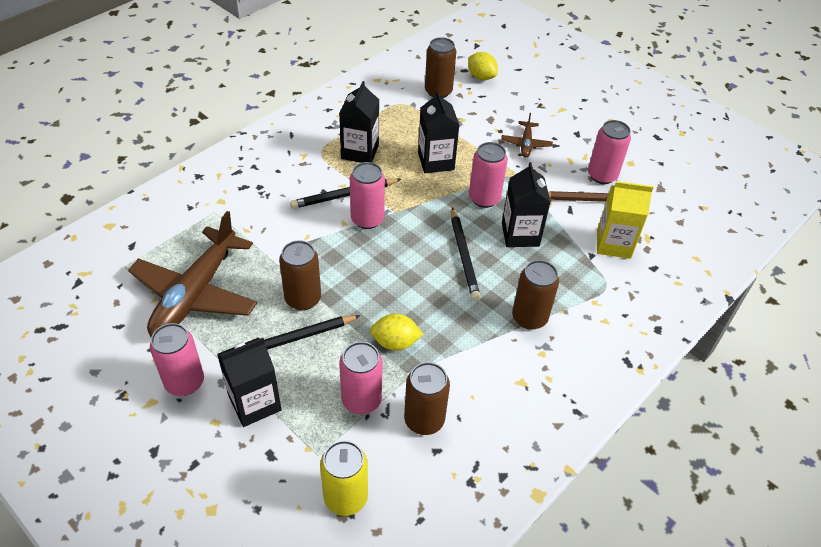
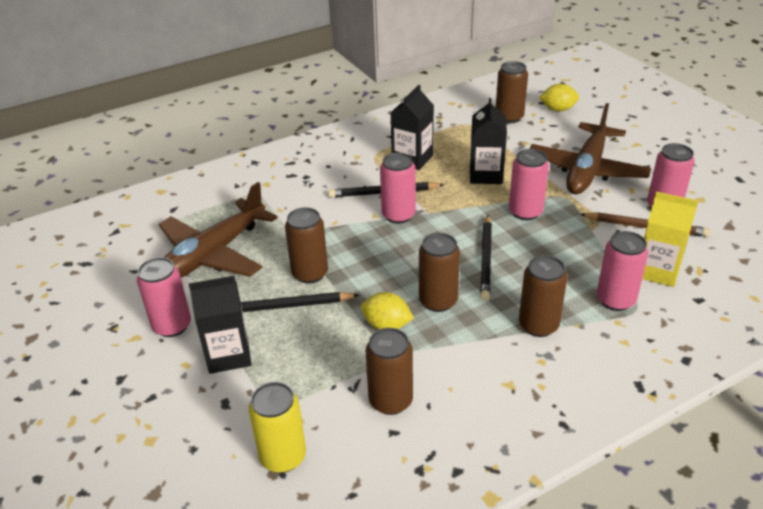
camera: 20 degrees right, 10 degrees down
(361, 400) = (333, 370): pink can -> pink can (615, 300)
(434, 308) = (438, 301): none -> brown can
(481, 77) = (558, 109): yellow lemon -> yellow lemon turned 60 degrees counterclockwise
(520, 234) = (553, 248): black carton -> none
(526, 144) = (586, 170): brown plane -> brown plane, size x2.21

